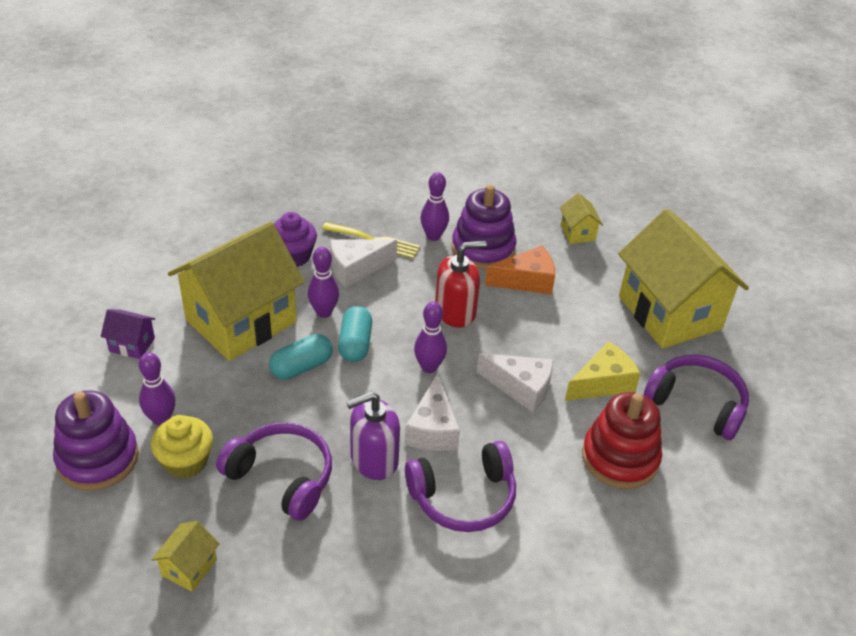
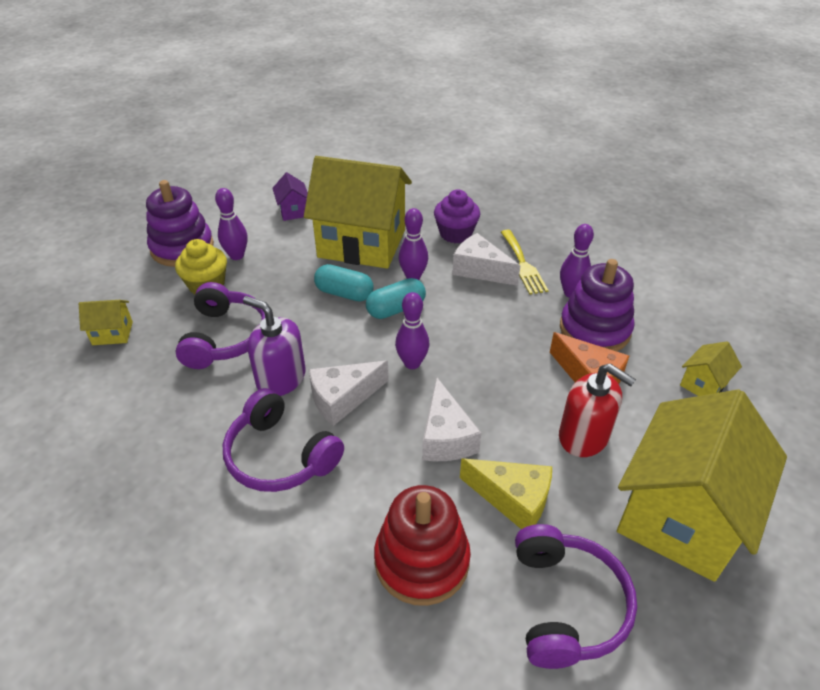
camera: 60 degrees right, 0 degrees up
(455, 311) = (495, 349): red soap dispenser -> red soap dispenser (584, 436)

